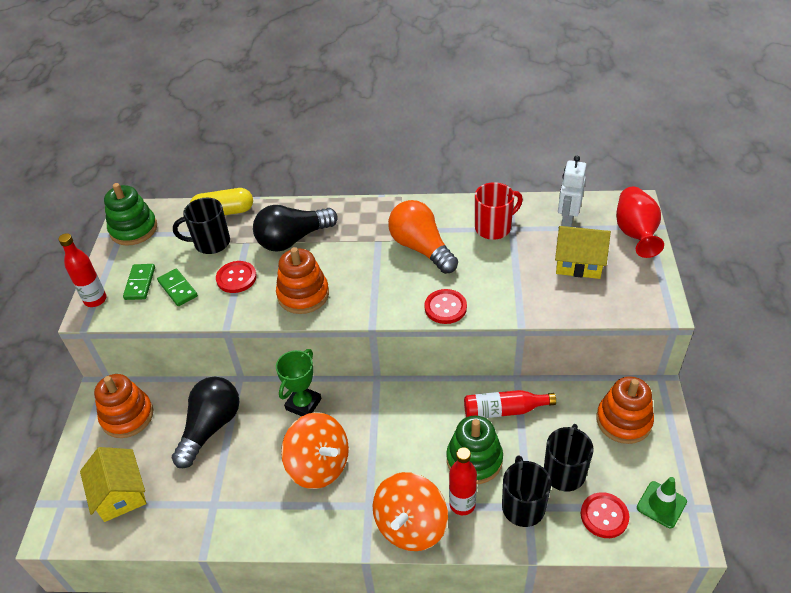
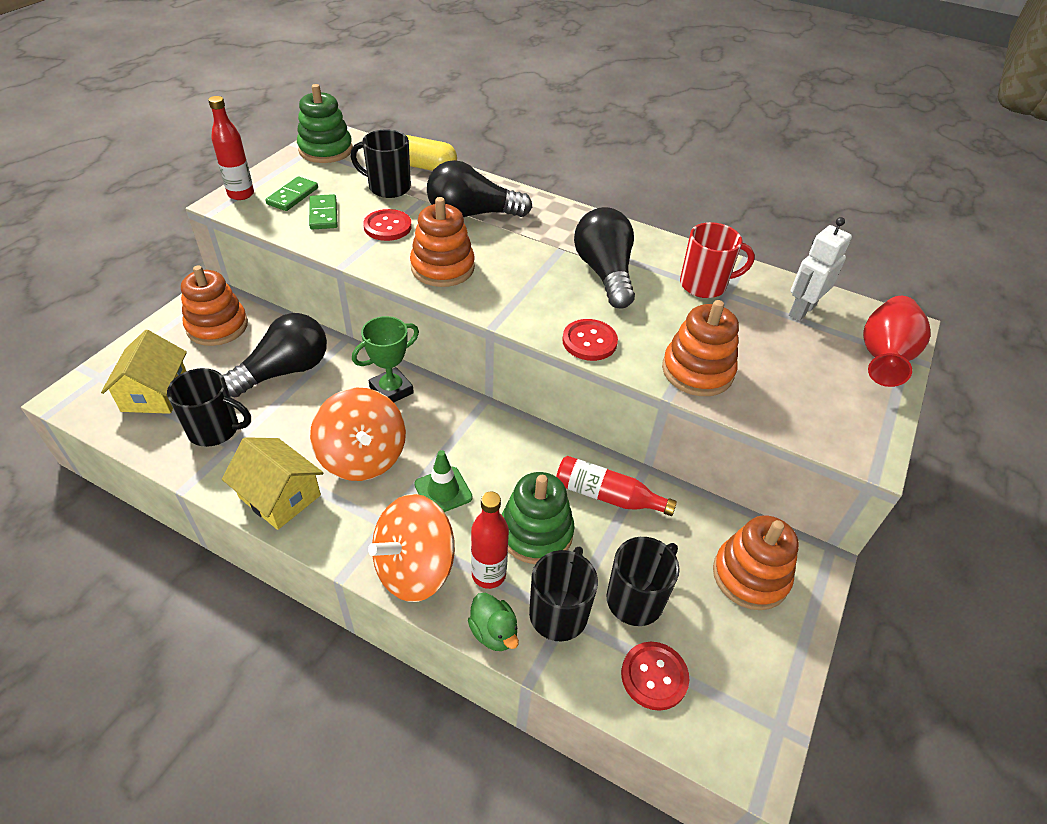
camera: 20 degrees right, 0 degrees up
(192, 499) = (215, 430): none -> black mug
(421, 248) = (604, 273): orange light bulb -> black light bulb
(490, 541) = (494, 632): none -> green duck
(528, 297) = (697, 371): none -> orange stacking toy
(579, 262) = (787, 359): yellow house -> yellow house (280, 496)
(661, 504) = (740, 701): green traffic cone -> green traffic cone (443, 491)

